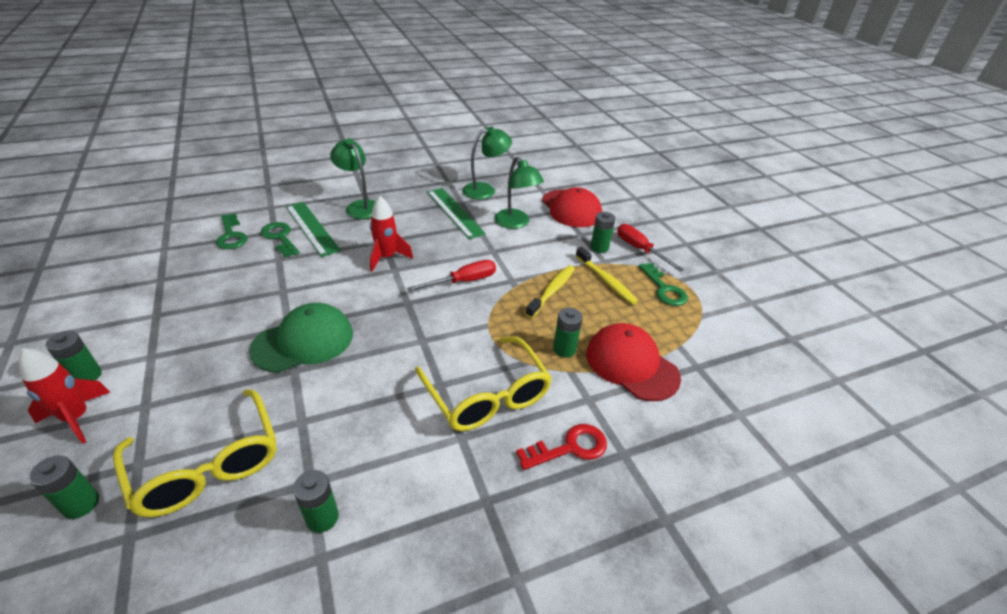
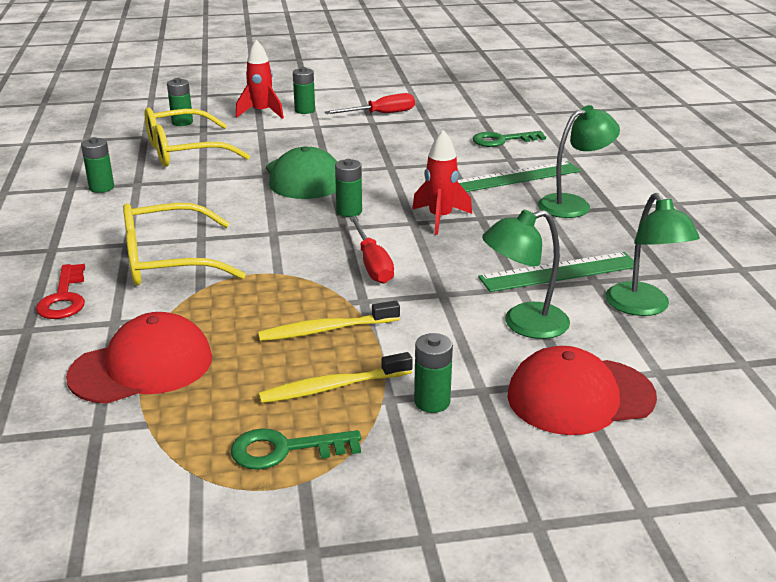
camera: 105 degrees right, 10 degrees down
(280, 238) = (495, 162): green key -> none
(552, 291) = (325, 330): yellow toothbrush -> yellow toothbrush turned 120 degrees clockwise
(564, 349) = (203, 319): green battery -> green battery (349, 211)
(640, 249) = (416, 454): red screwdriver -> red screwdriver (381, 114)

